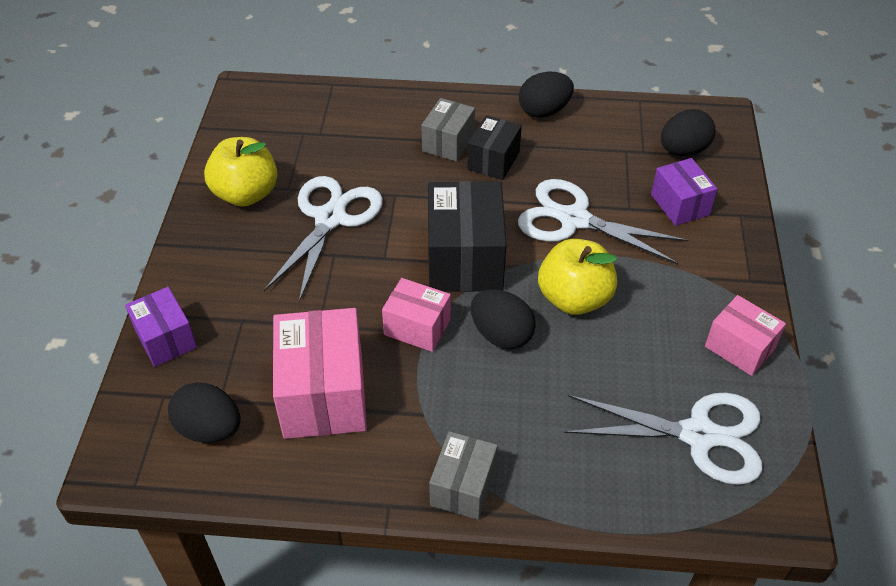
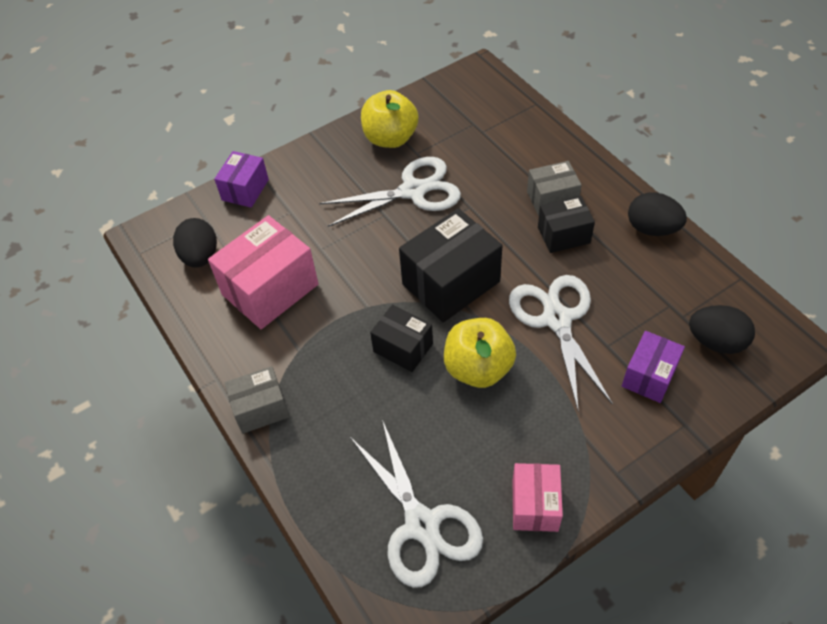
camera: 55 degrees right, 5 degrees up
(417, 327) = (366, 298): pink box -> none
(501, 335) = (403, 348): black egg -> black box

